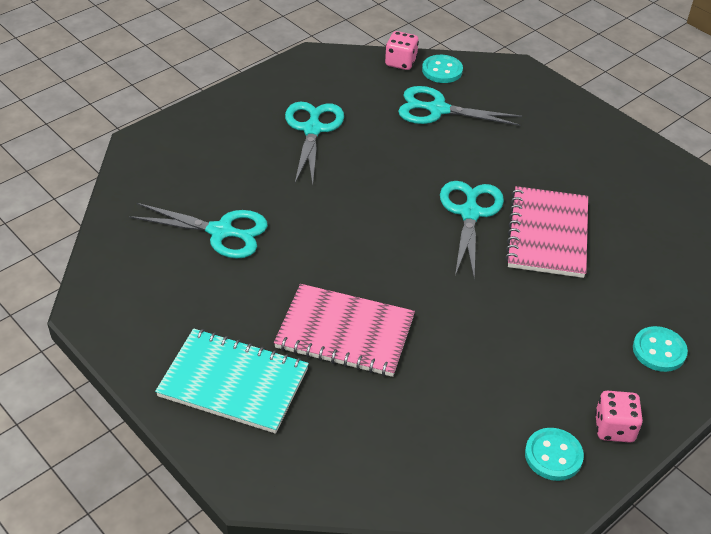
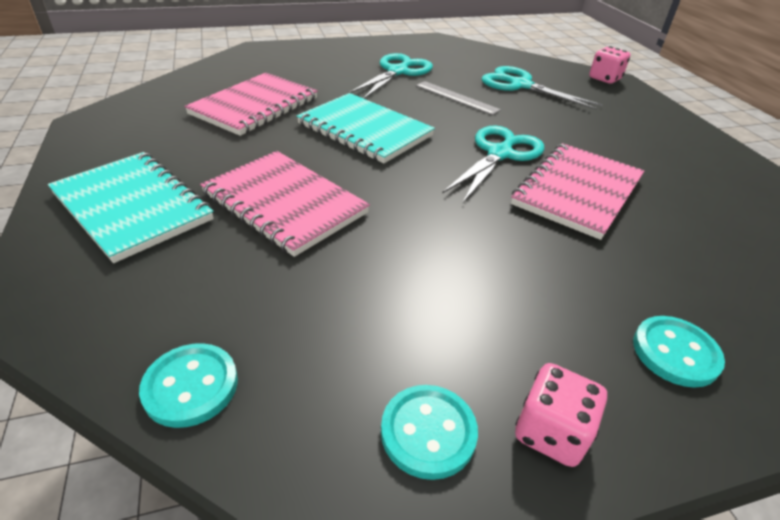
camera: 25 degrees right, 5 degrees down
(221, 231) = (254, 106): turquoise scissors -> pink notebook
(343, 226) = (365, 130): none -> turquoise notebook
(392, 150) = (456, 97): none -> grey ruler
(400, 62) = (508, 55): pink dice -> pink dice (604, 79)
(442, 70) = (542, 66): turquoise button -> turquoise button (191, 386)

